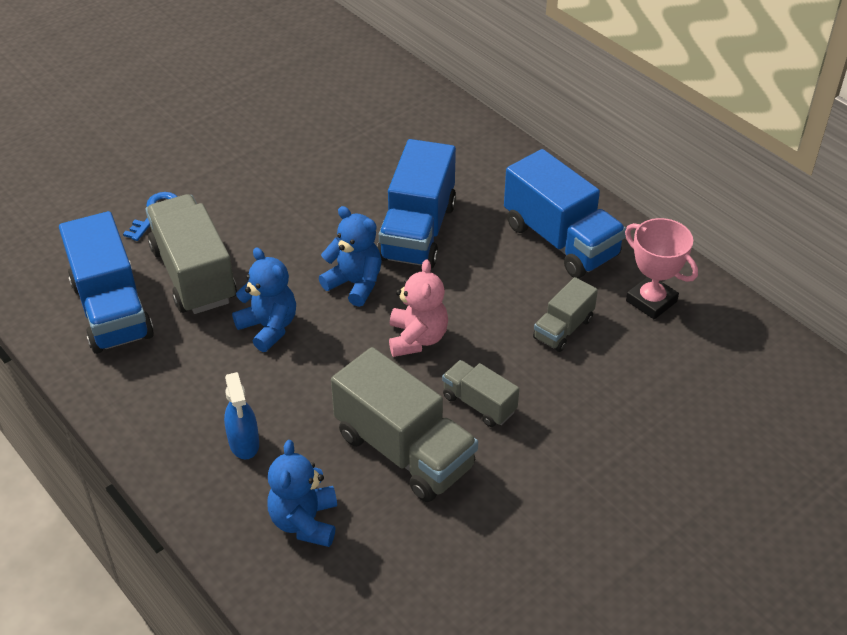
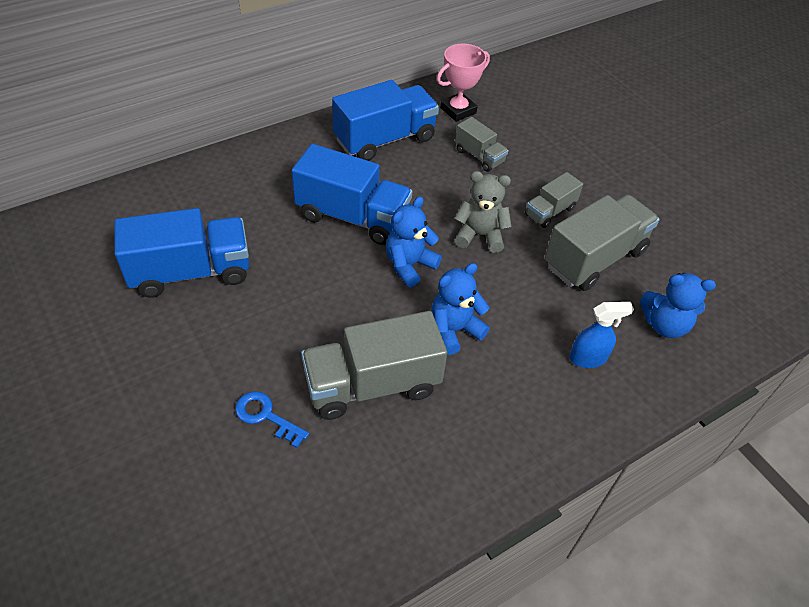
camera: 85 degrees left, 5 degrees up
(112, 310) = (411, 460): blue truck -> blue truck (191, 272)
(417, 338) = (480, 235): pink teddy bear -> grey teddy bear

